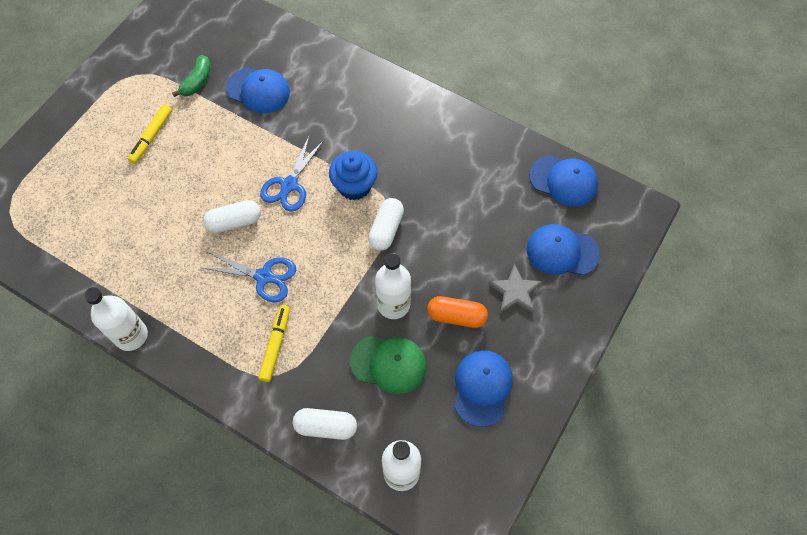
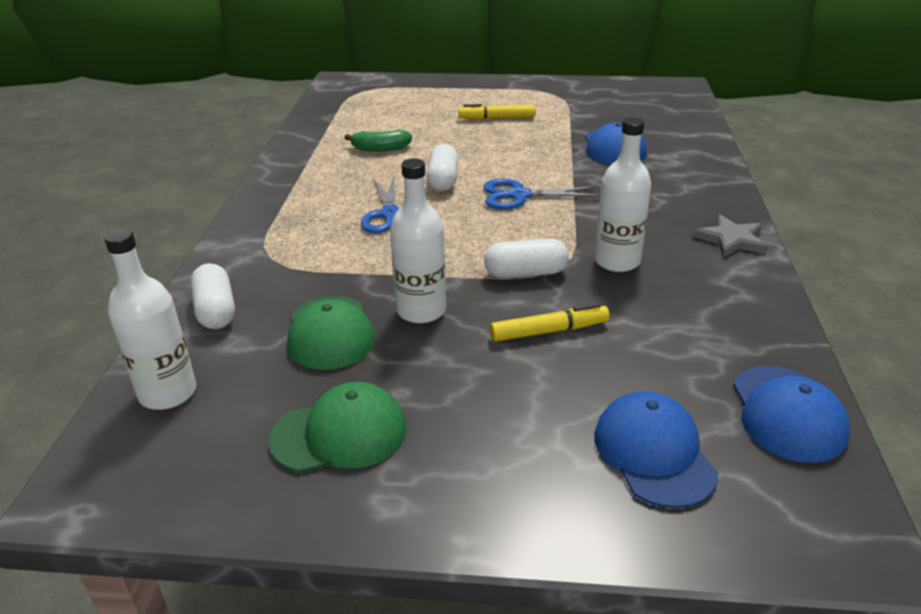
camera: 65 degrees right, 30 degrees down
(131, 335) = (273, 169): white bottle -> white bottle (617, 261)
(197, 81) = (583, 119): green banana -> green banana (380, 149)
(234, 222) = (443, 180): white capsule -> white capsule turned 45 degrees clockwise
(275, 345) = (309, 246): yellow marker -> yellow marker (549, 331)
(354, 186) = (563, 234): blue cupcake -> none
(456, 316) = (443, 371): orange capsule -> none
(482, 388) = (339, 434): blue cap -> green cap
(515, 291) = (532, 419): grey star -> grey star (731, 239)

